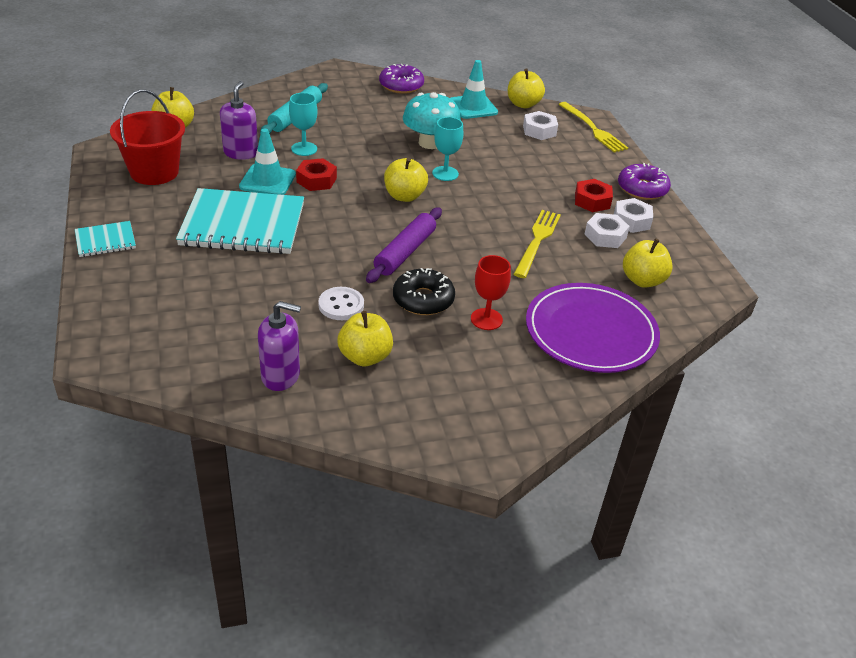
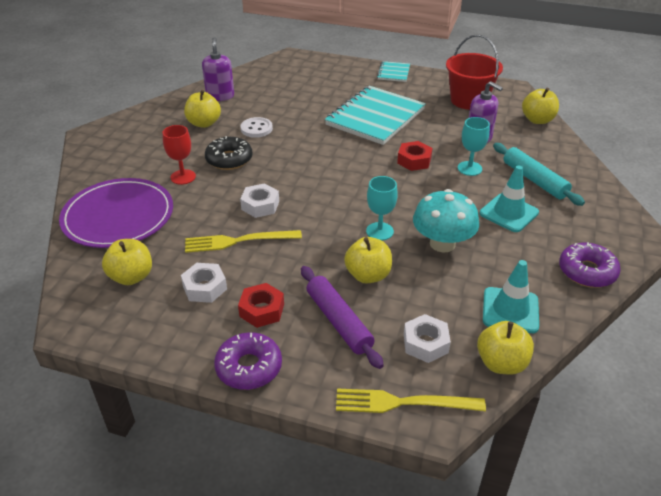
camera: 125 degrees right, 0 degrees up
(267, 181) = (428, 140): turquoise traffic cone -> turquoise traffic cone (509, 213)
(281, 376) = (220, 96): purple soap dispenser -> purple soap dispenser turned 135 degrees clockwise
(404, 196) = (359, 195): yellow apple -> yellow apple (368, 275)
(405, 252) = (286, 170): purple rolling pin -> purple rolling pin (339, 321)
(537, 241) = (238, 241): yellow fork -> yellow fork turned 120 degrees clockwise
(631, 221) = (207, 321): white nut -> white nut (260, 205)

